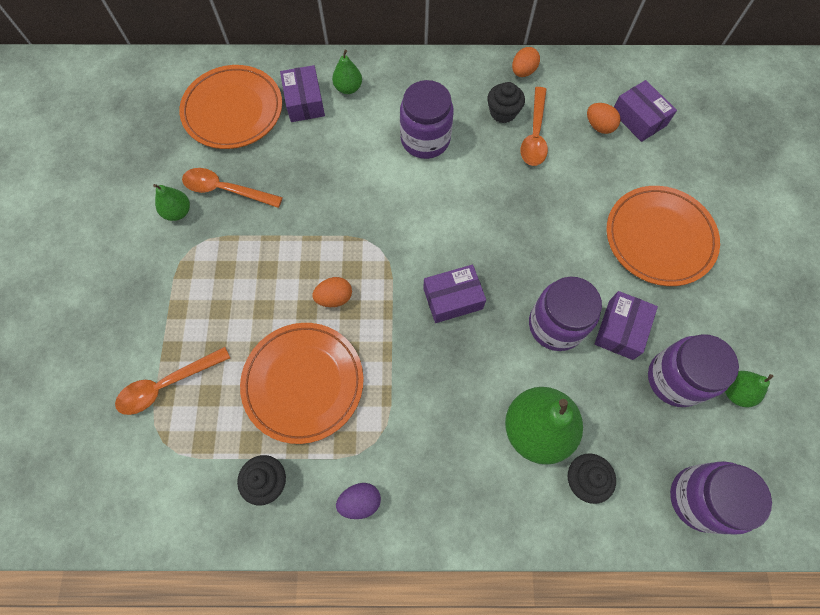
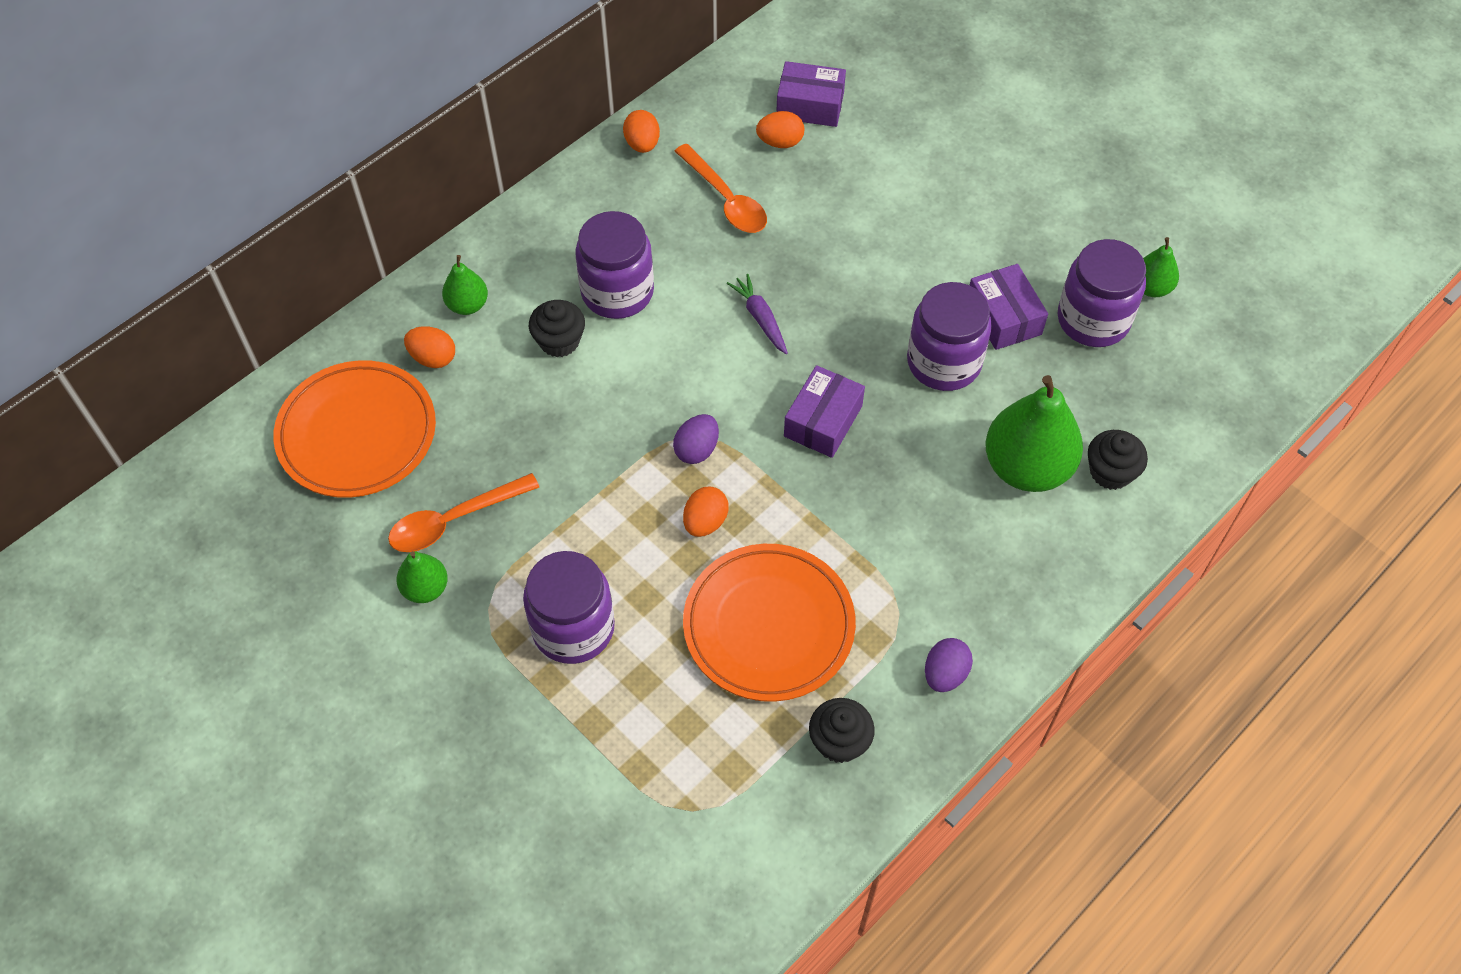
camera: 45 degrees left, 10 degrees down
(167, 384) = (630, 757): orange spoon -> none
(304, 101) = (433, 358): purple box -> orange egg
(372, 256) = (697, 449): none -> purple egg
(482, 214) = (760, 318): none -> purple carrot
(503, 112) = (668, 202): black cupcake -> black cupcake (559, 341)
(659, 238) = (949, 205): orange plate -> none
(699, 498) = (1213, 401): purple jar -> purple jar (573, 628)

